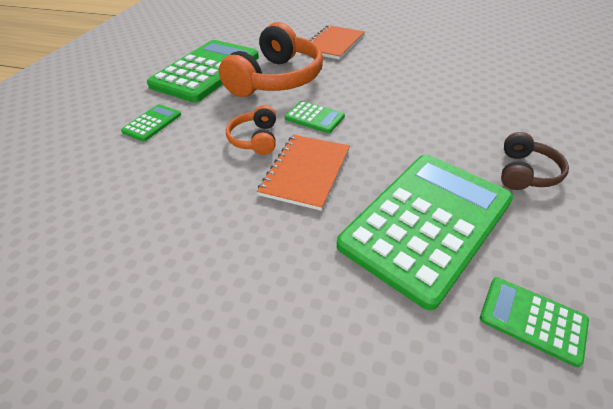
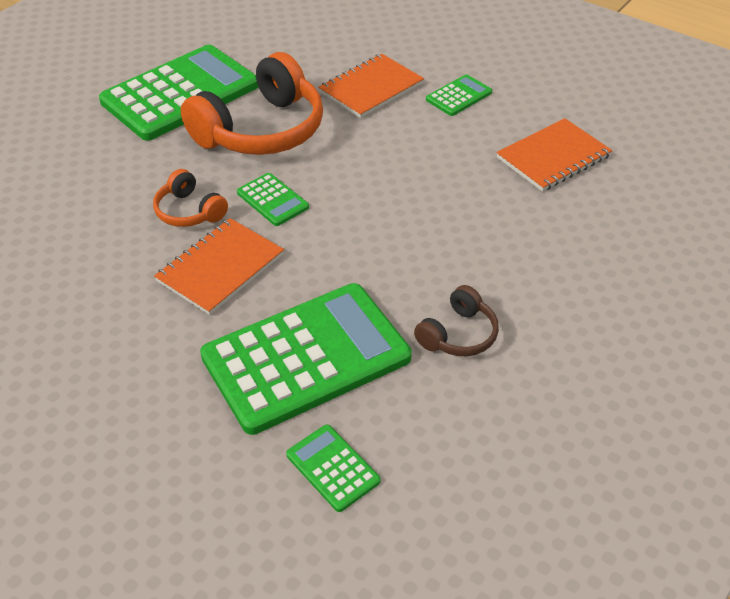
camera: 15 degrees right, 0 degrees up
(152, 123) = (84, 158): green calculator -> green calculator (458, 96)
(255, 139) = (189, 211): orange headphones -> orange headphones turned 60 degrees counterclockwise
(477, 54) = (553, 157): none -> orange notebook

